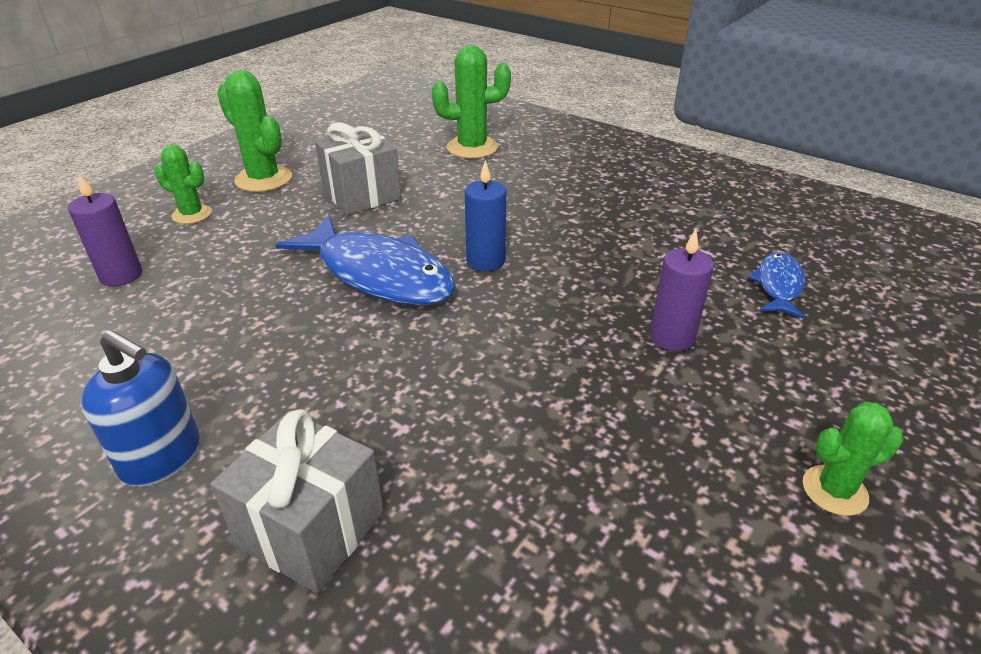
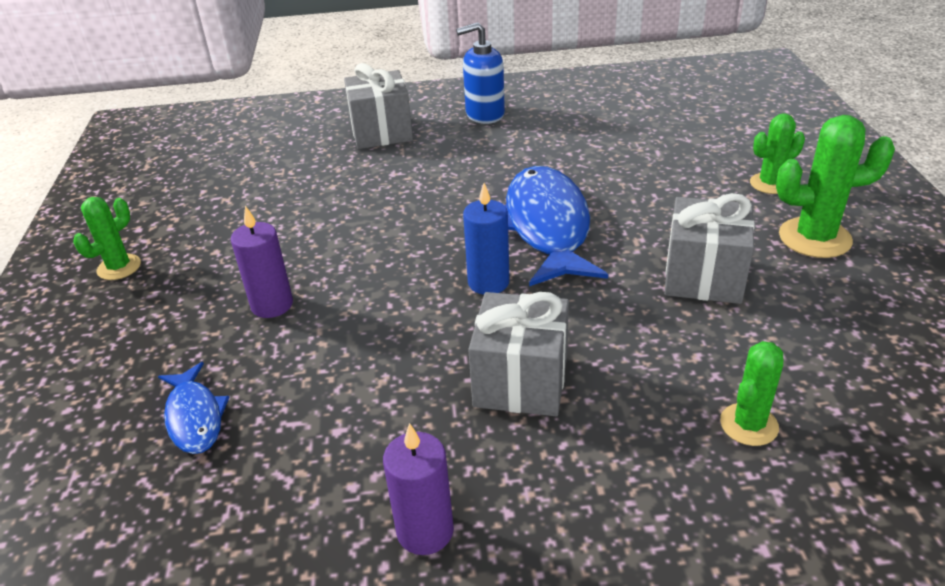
camera: 140 degrees right, 0 degrees up
(121, 275) = (694, 138): purple candle -> purple candle (425, 531)
(379, 274) = (547, 227): blue fish -> blue fish turned 90 degrees clockwise
(472, 148) = (749, 425): green cactus -> green cactus, size x0.63
(547, 206) = (521, 381): none -> grey gift

